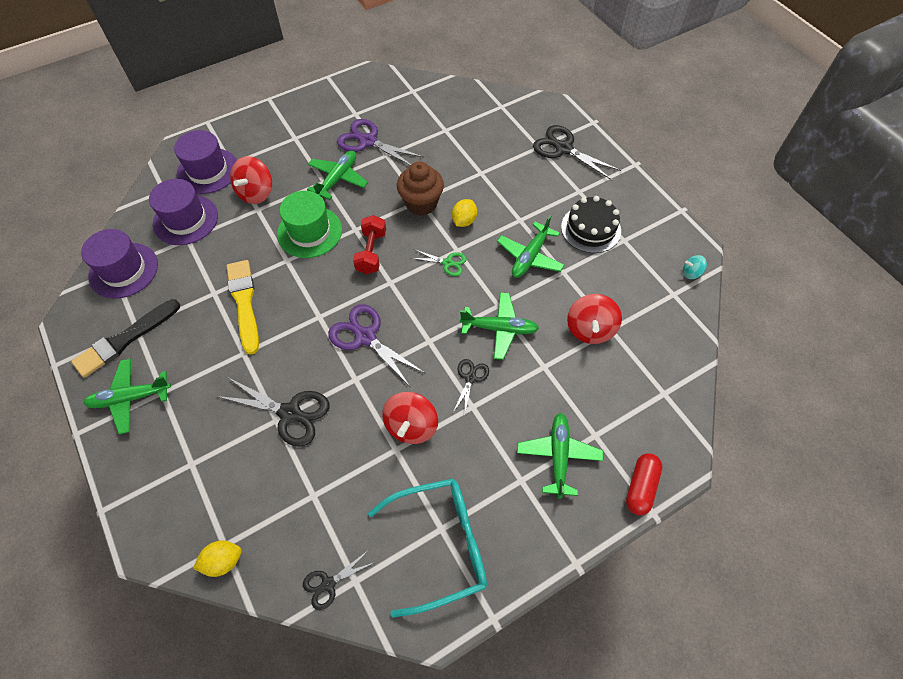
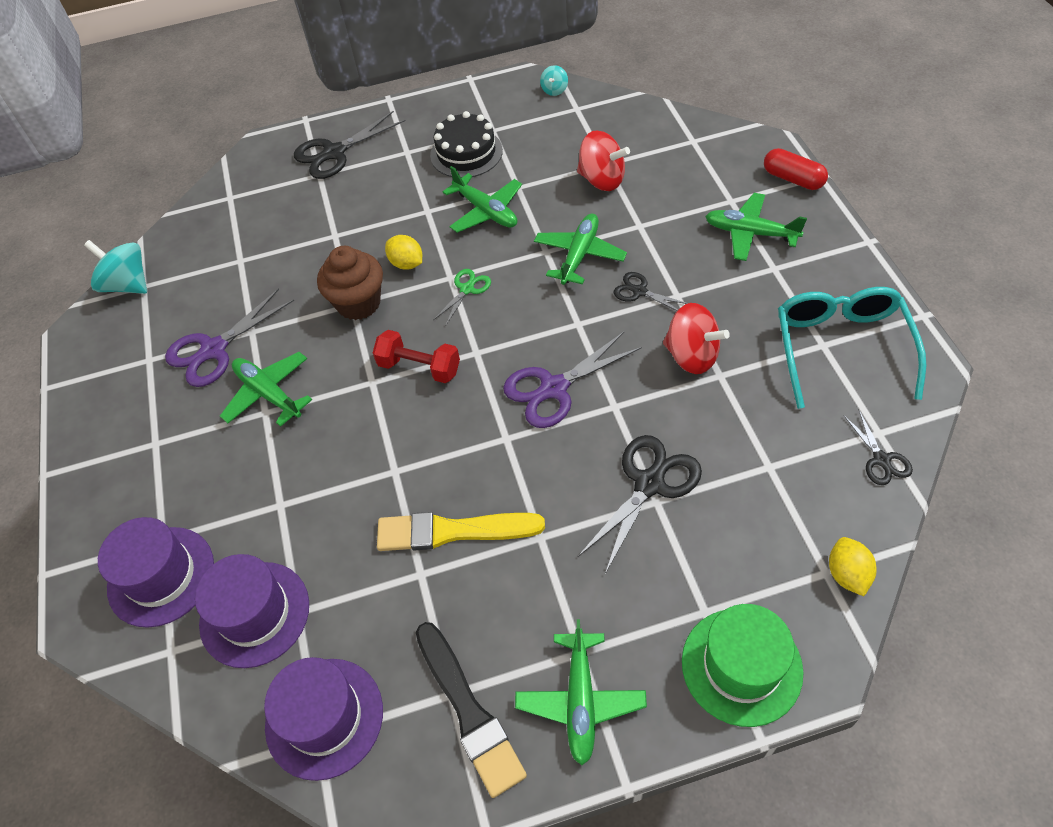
camera: 70 degrees left, 5 degrees down
(256, 193) = (245, 504): red spinning top -> none
(309, 232) = (353, 437): green hat -> green hat (741, 666)
(412, 83) = (127, 285): none -> turquoise spinning top

